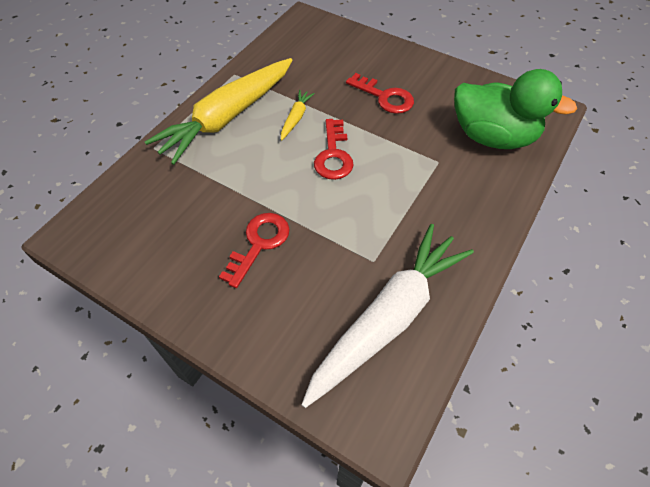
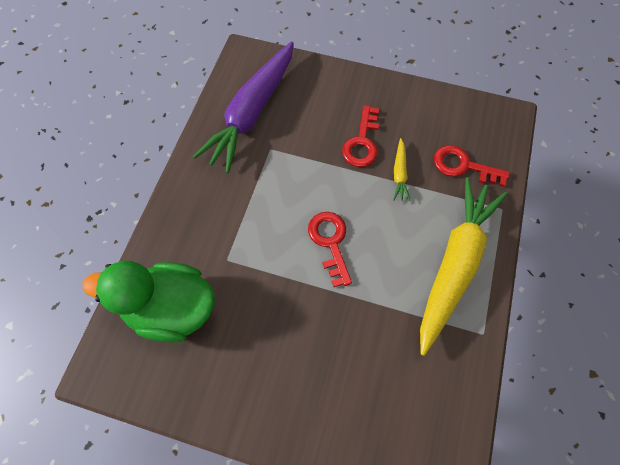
camera: 165 degrees right, 10 degrees up
(296, 118) = (384, 281): yellow carrot -> yellow carrot (399, 173)
(385, 97) = (296, 341): red key -> red key (463, 166)
(387, 318) = (252, 112): white carrot -> purple carrot

